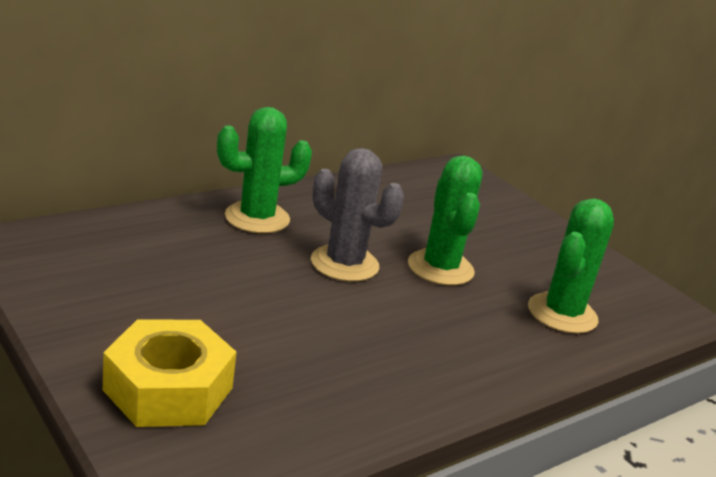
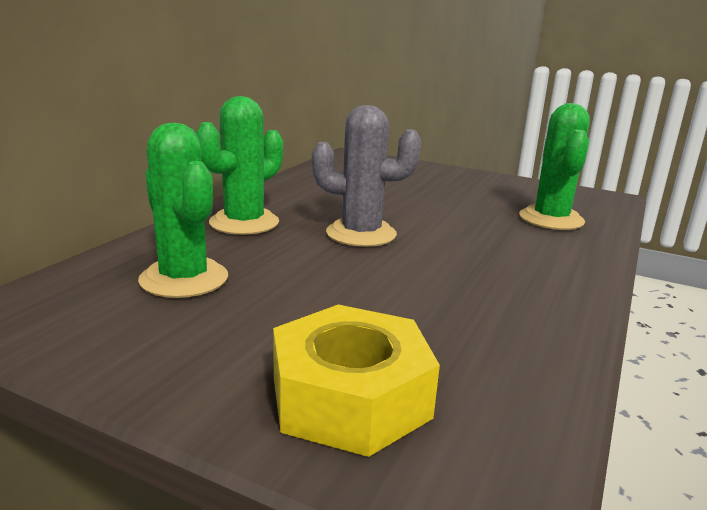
camera: 25 degrees left, 5 degrees down
(440, 268) = (433, 216): green cactus -> green cactus (184, 279)

